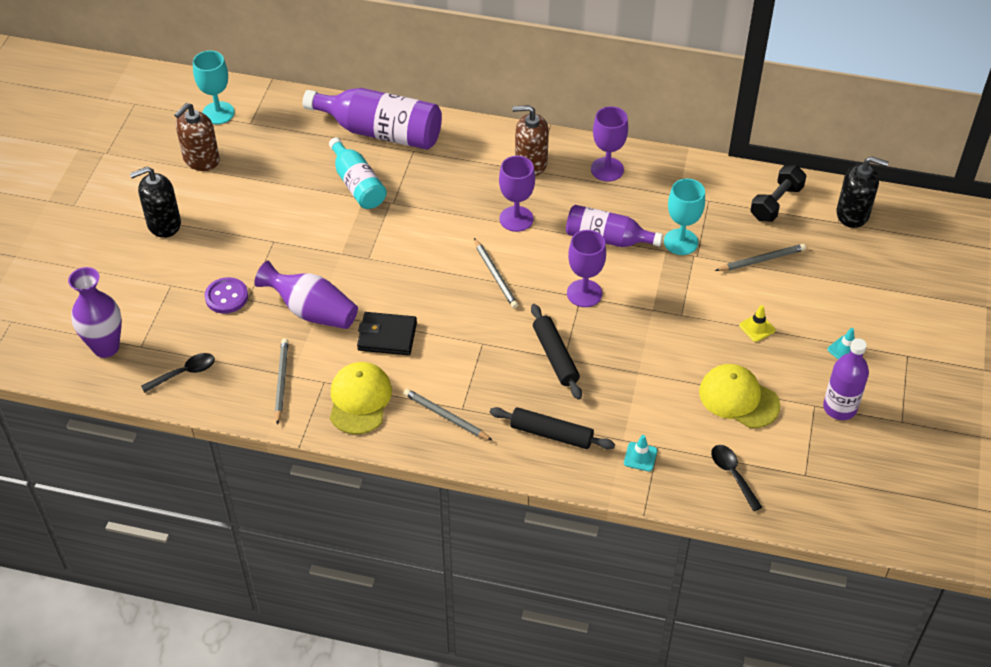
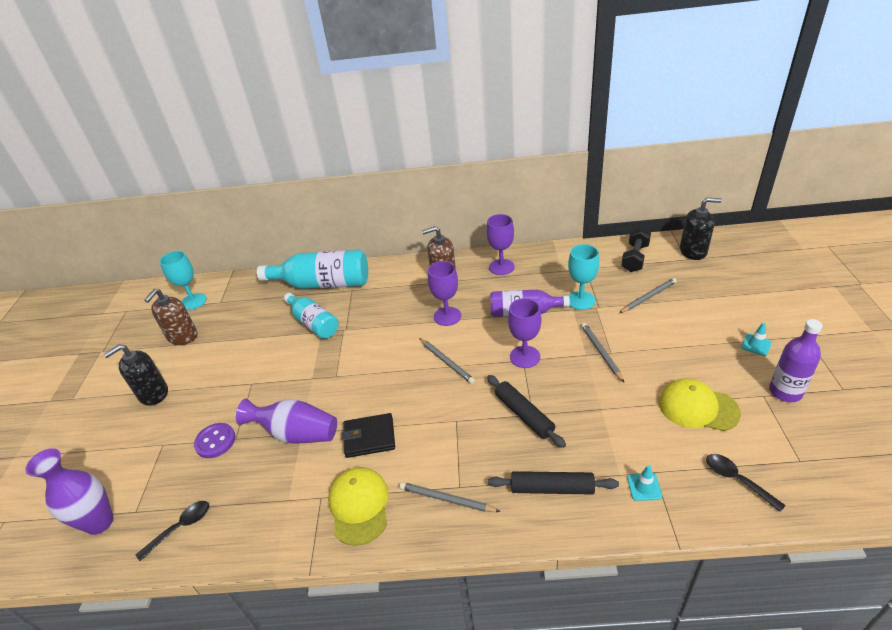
camera: 10 degrees left, 10 degrees down
(281, 381) = (279, 509): grey pencil -> grey pencil (601, 352)
(380, 132) = (323, 284): purple bottle -> turquoise bottle
(757, 328) = (676, 346): yellow traffic cone -> none

